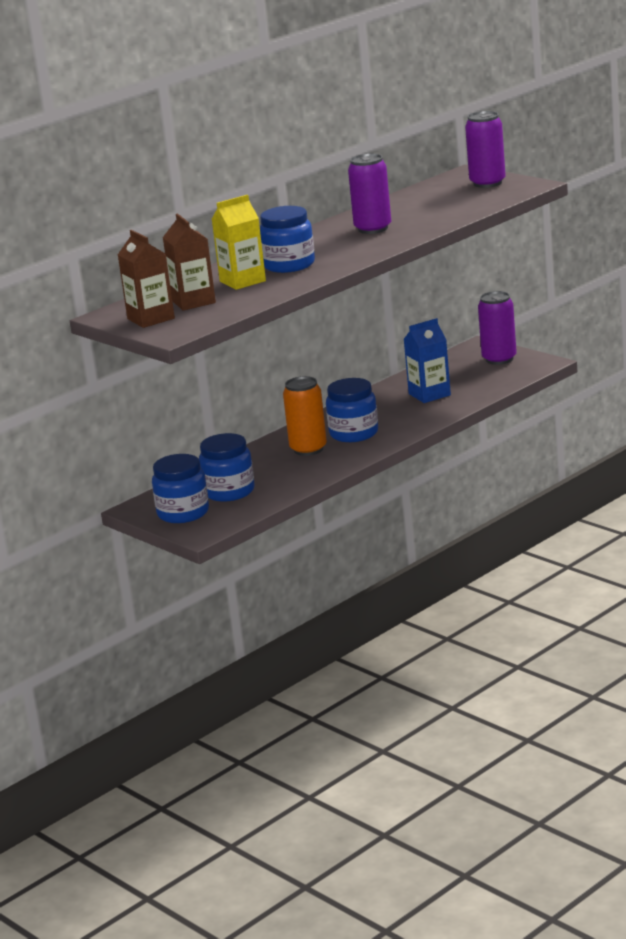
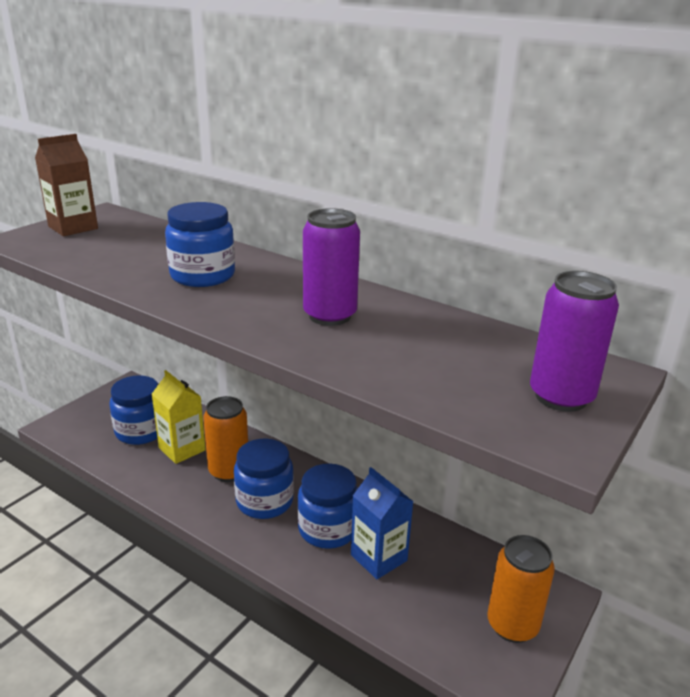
camera: 75 degrees right, 5 degrees up
(183, 513) = (104, 411): blue jar -> blue jar (328, 529)
(193, 302) = (109, 240): brown carton -> none
(242, 281) = (160, 257): yellow carton -> yellow carton (182, 449)
(499, 359) = (512, 625): purple can -> orange can

